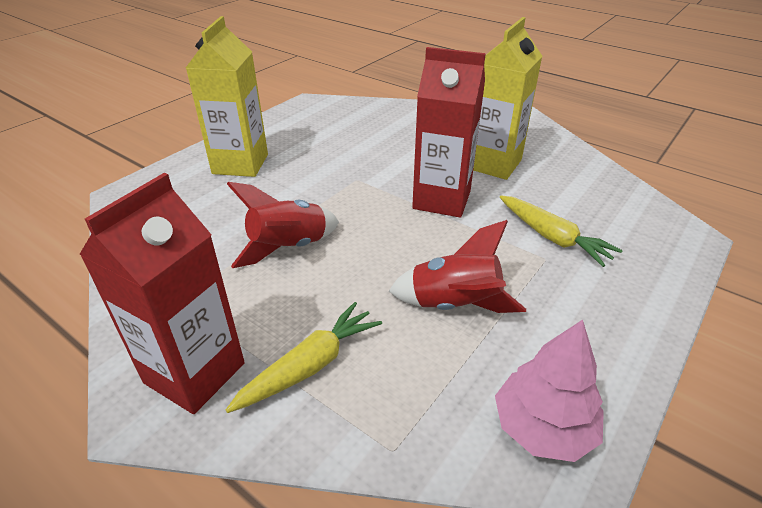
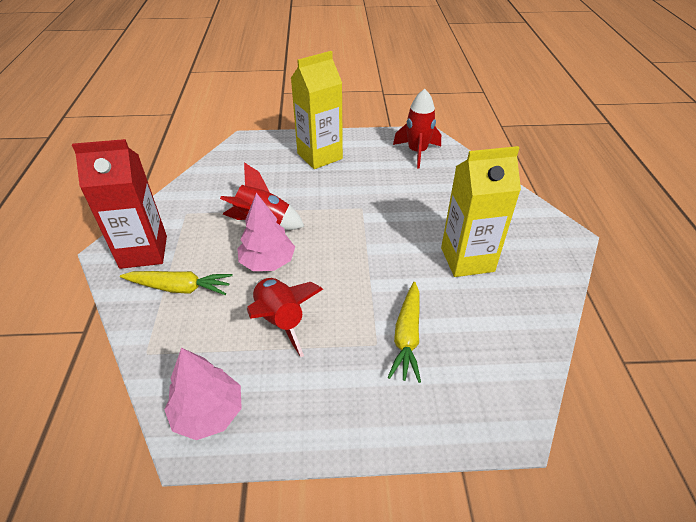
camera: 50 degrees right, 5 degrees up
(325, 117) = (417, 152): none -> red rocket
(356, 273) = (268, 262): none -> pink tree
(441, 200) = (386, 257): red carton -> none

